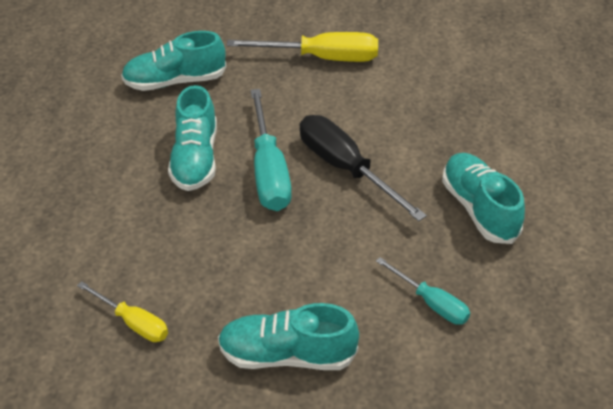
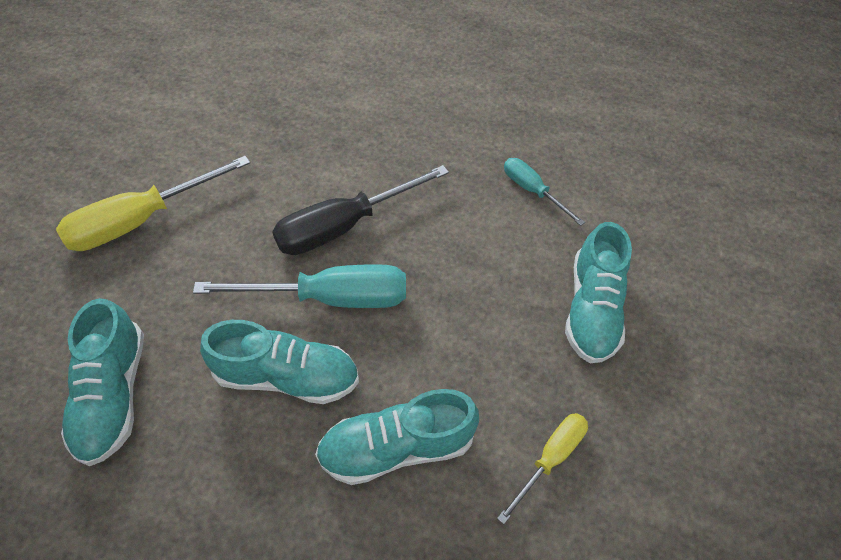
camera: 85 degrees left, 10 degrees up
(322, 58) = (141, 220): yellow screwdriver -> yellow screwdriver turned 135 degrees counterclockwise
(431, 303) = (532, 191): turquoise screwdriver -> turquoise screwdriver turned 90 degrees counterclockwise
(478, 209) = (423, 136): turquoise shoe -> turquoise shoe (396, 447)

